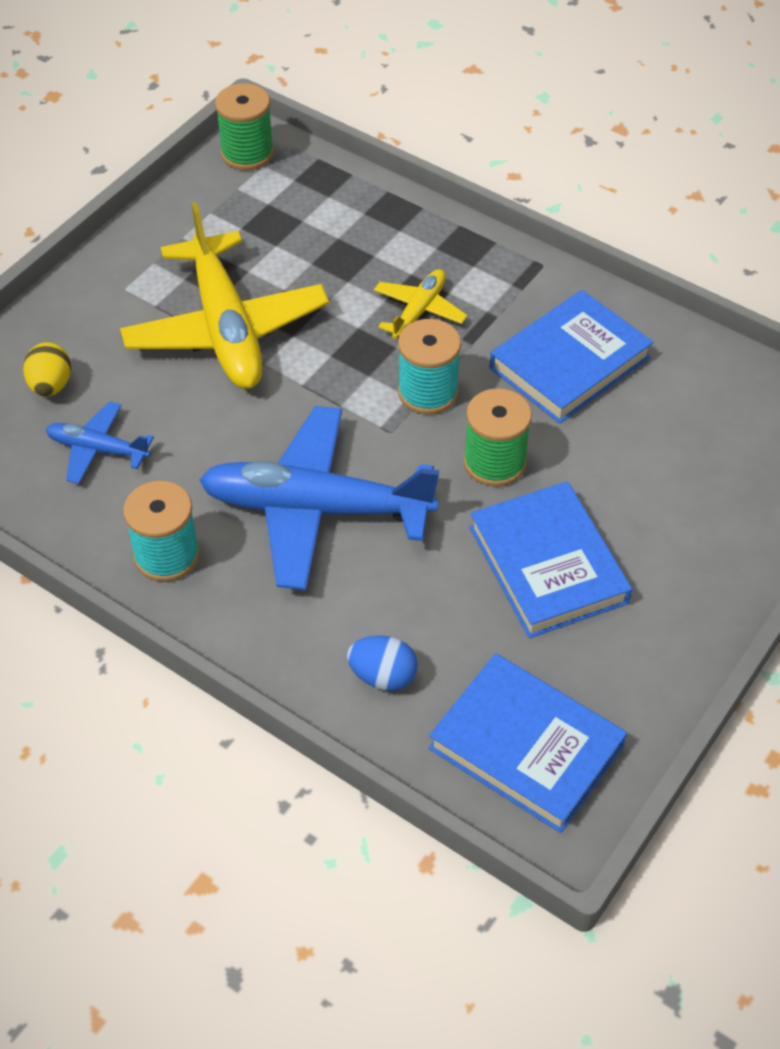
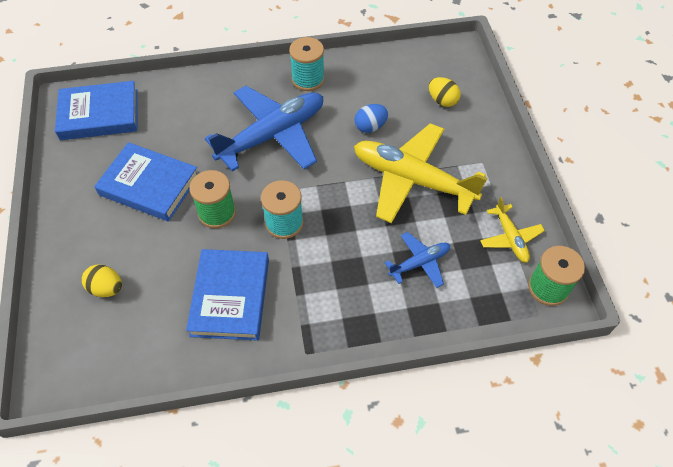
camera: 135 degrees right, 5 degrees up
(97, 449) = (387, 93): blue plane -> blue plane (419, 263)
(383, 676) = (178, 99): blue egg -> blue egg (370, 127)
(419, 311) = (338, 264): yellow plane -> yellow plane (510, 238)
(706, 471) = (106, 288): none -> yellow egg

